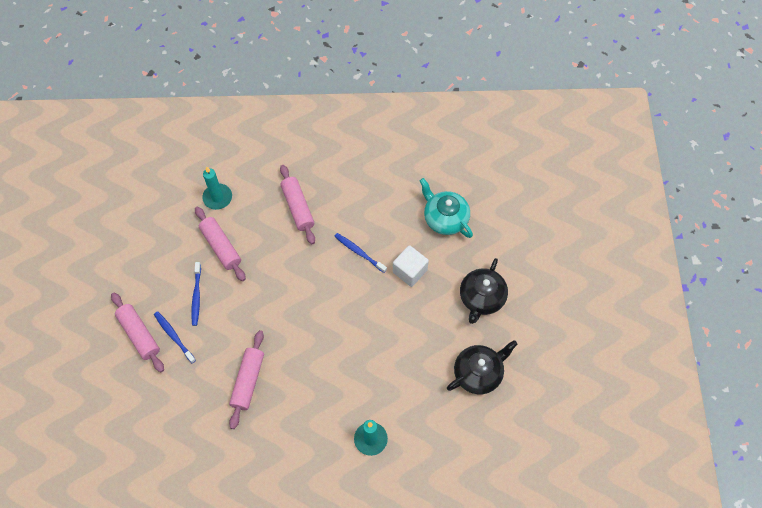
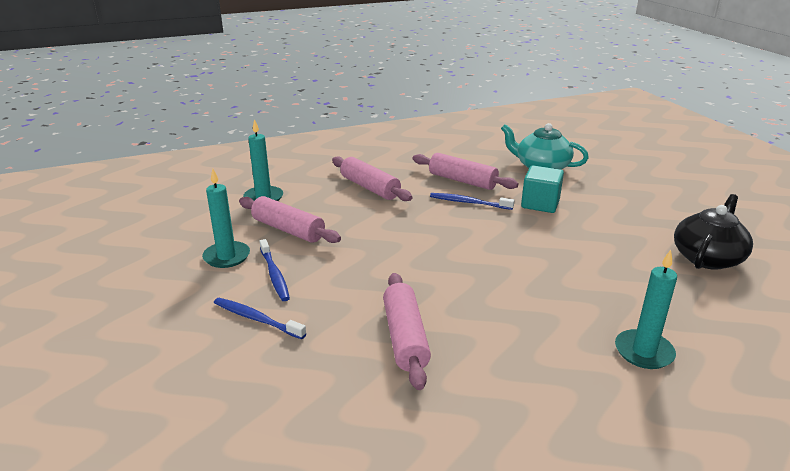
camera: 20 degrees left, 35 degrees down
(139, 334) = (196, 330): pink rolling pin -> pink rolling pin (462, 181)
(173, 266) = (227, 257): none -> turquoise candle
(410, 271) = (540, 204): white cube -> turquoise cube
(481, 298) = (640, 206): black teapot -> none

